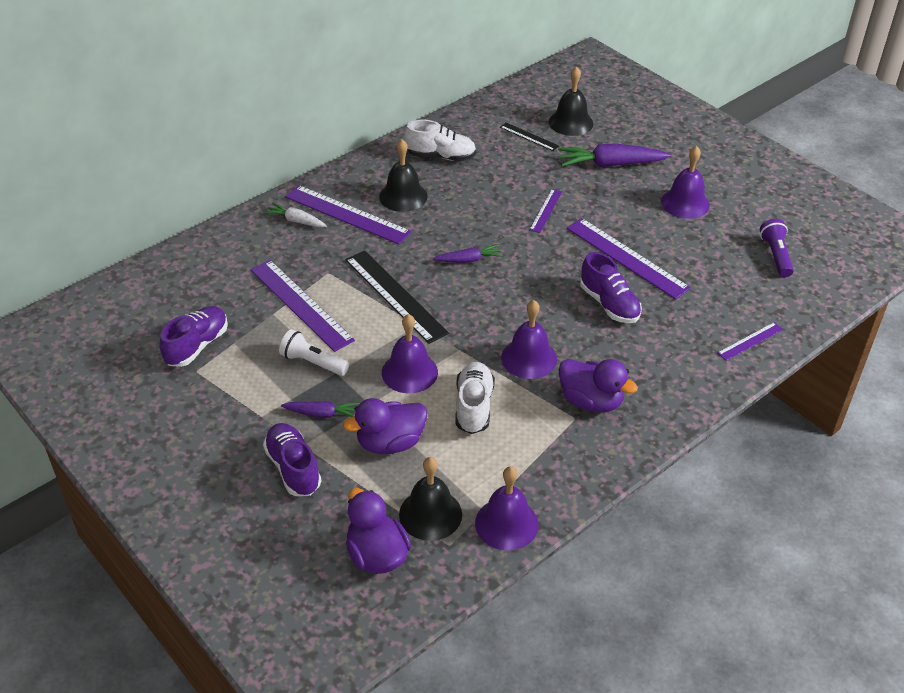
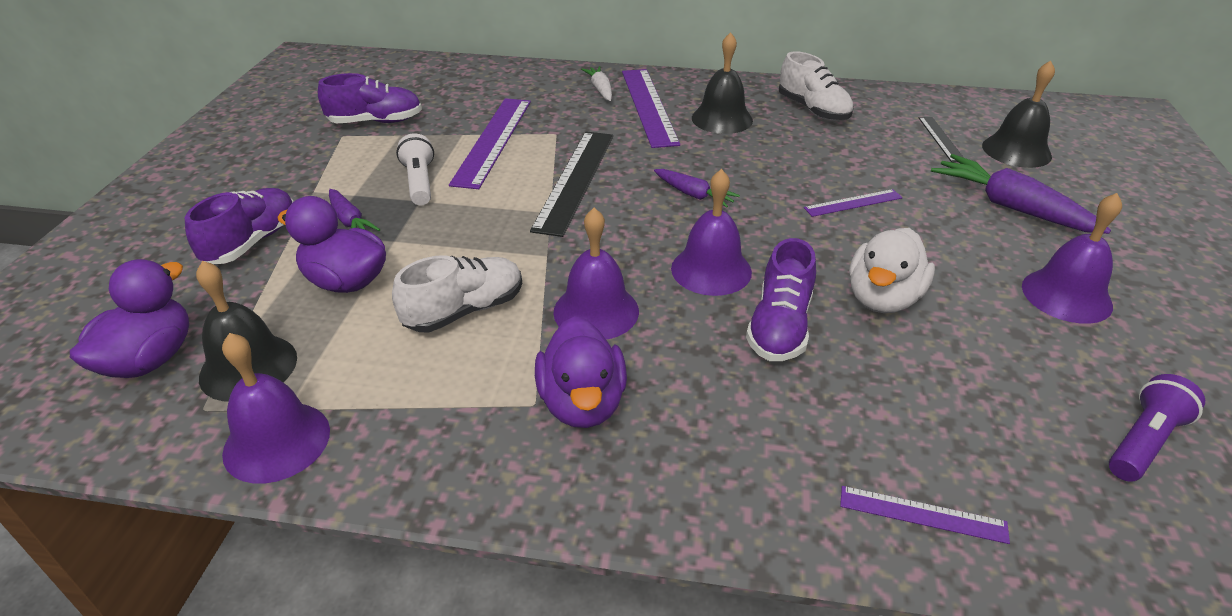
camera: 50 degrees right, 5 degrees down
(409, 372) = (471, 241): purple bell -> purple bell (711, 270)
(626, 258) = (882, 299): purple ruler -> white duck

